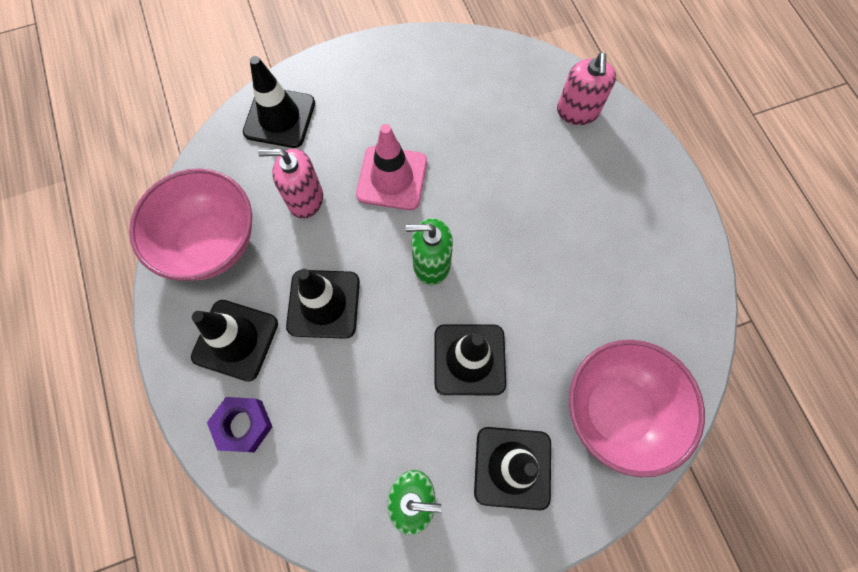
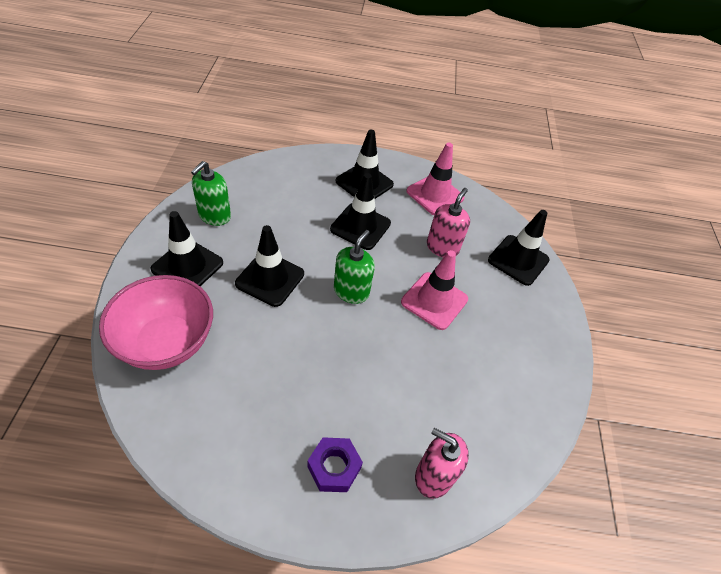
camera: 110 degrees right, 20 degrees down
(211, 242) = (435, 195): pink bowl -> pink traffic cone
(243, 425) = (312, 169): purple nut -> purple nut (334, 467)

